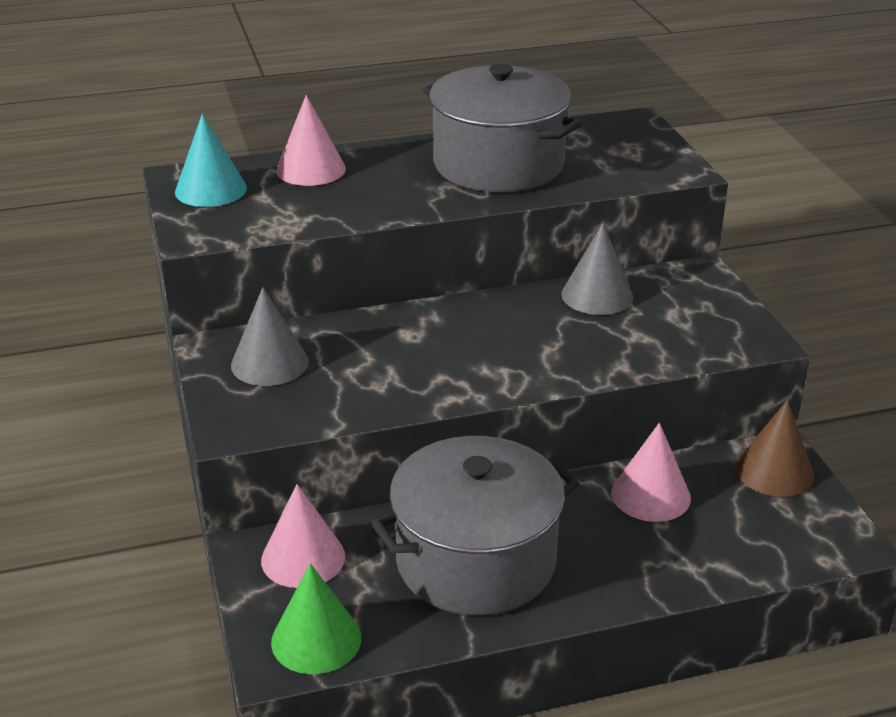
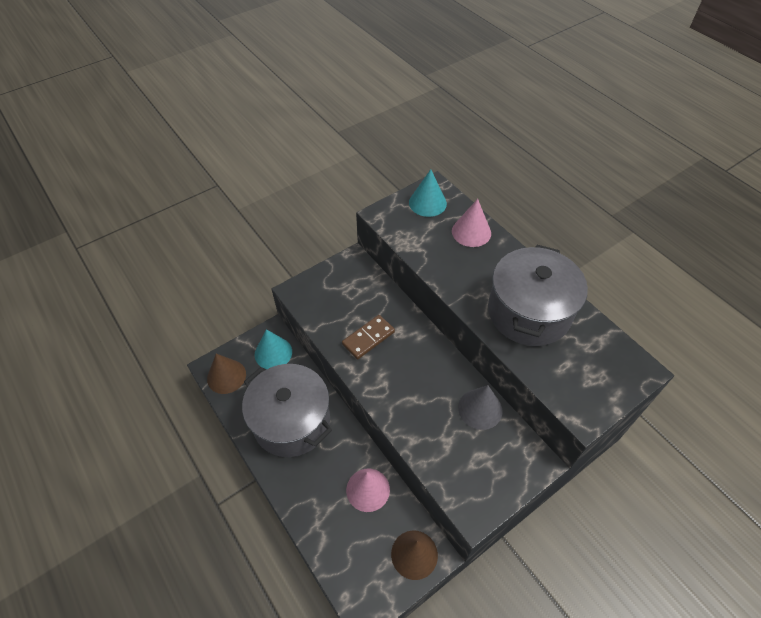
camera: 70 degrees right, 20 degrees up
(269, 363) = (349, 285): grey cone -> none
(303, 558) = (273, 353): pink cone -> turquoise cone
(316, 639) = (226, 376): green cone -> brown cone
(403, 367) = (368, 338): none -> brown domino

